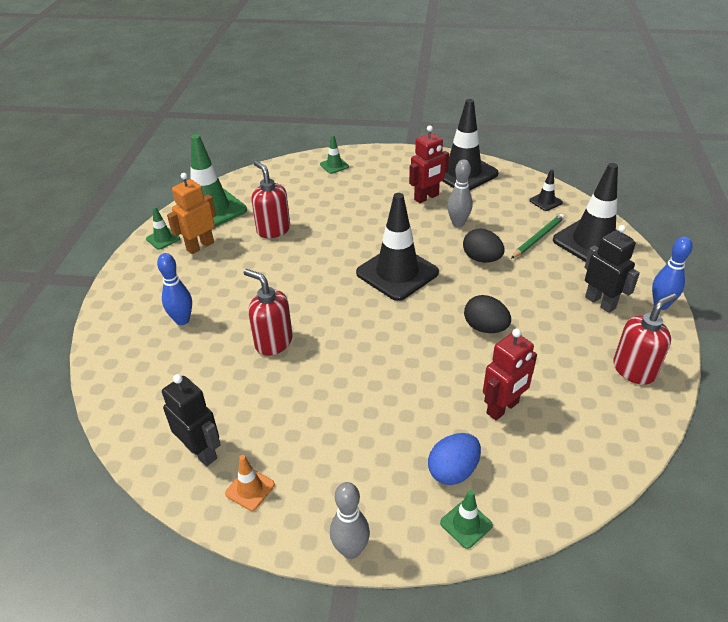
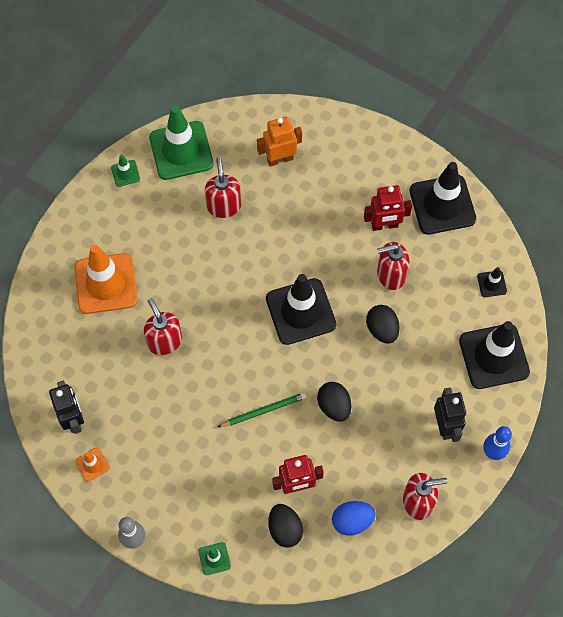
camera: 25 degrees right, 25 degrees up
(182, 320) = (106, 283): blue bowling pin -> orange traffic cone
(200, 246) = (153, 198): orange robot -> orange robot (280, 159)
(334, 165) = (324, 135): green traffic cone -> none
(453, 471) = (230, 517): blue egg -> blue egg (352, 521)
(458, 223) = (390, 275): grey bowling pin -> red soap dispenser
(523, 455) = (285, 529): none -> black egg
(538, 238) = (449, 328): green pencil -> green pencil (263, 411)

